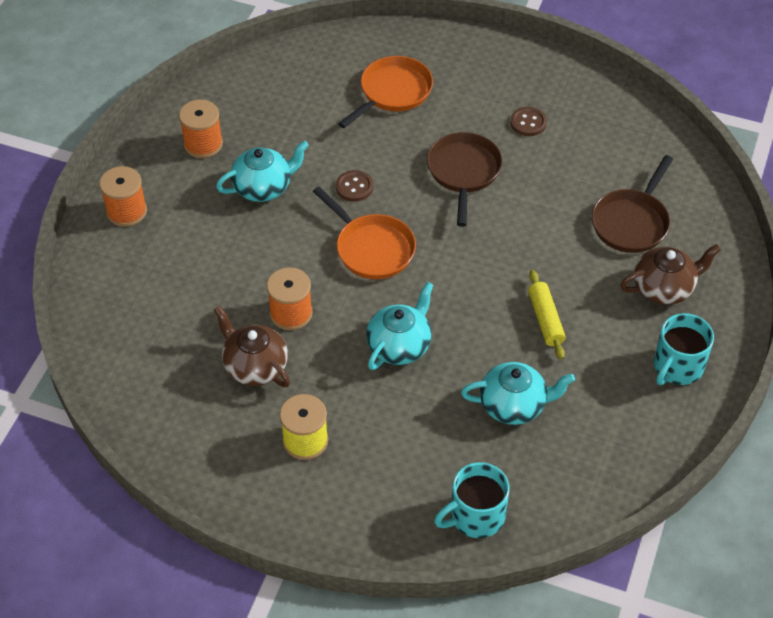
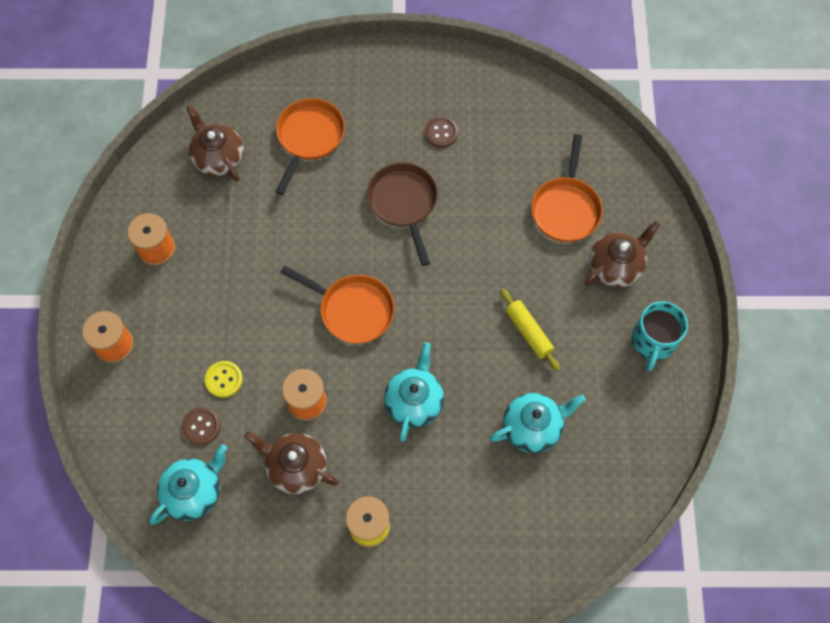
camera: 20 degrees left, 15 degrees up
(218, 271) = (224, 379): none -> yellow button
(263, 187) = (231, 277): turquoise teapot -> turquoise teapot (194, 492)
(296, 86) = (218, 158): none -> brown teapot
(354, 187) = (313, 250): brown button -> brown button (201, 426)
(475, 516) = (540, 547): turquoise mug -> none
(631, 222) = (566, 208): brown pan -> orange pan

